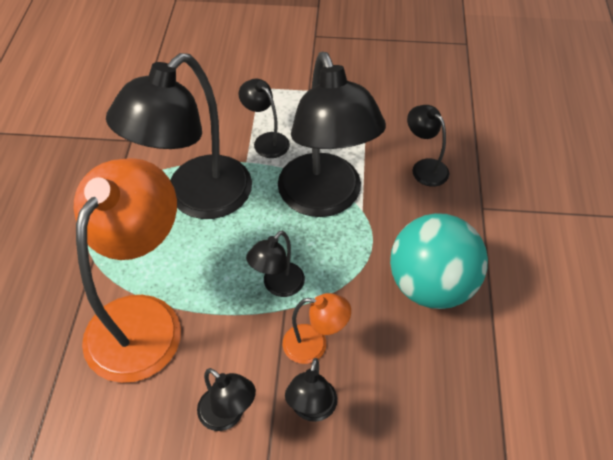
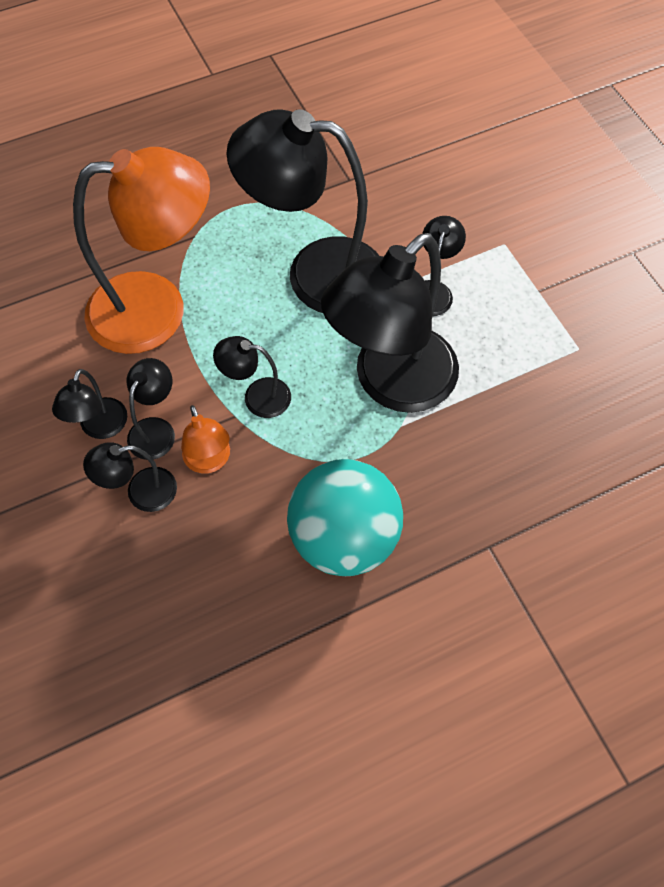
camera: 60 degrees right, 10 degrees up
(424, 167) = (507, 460): black lamp -> black lamp (156, 429)

